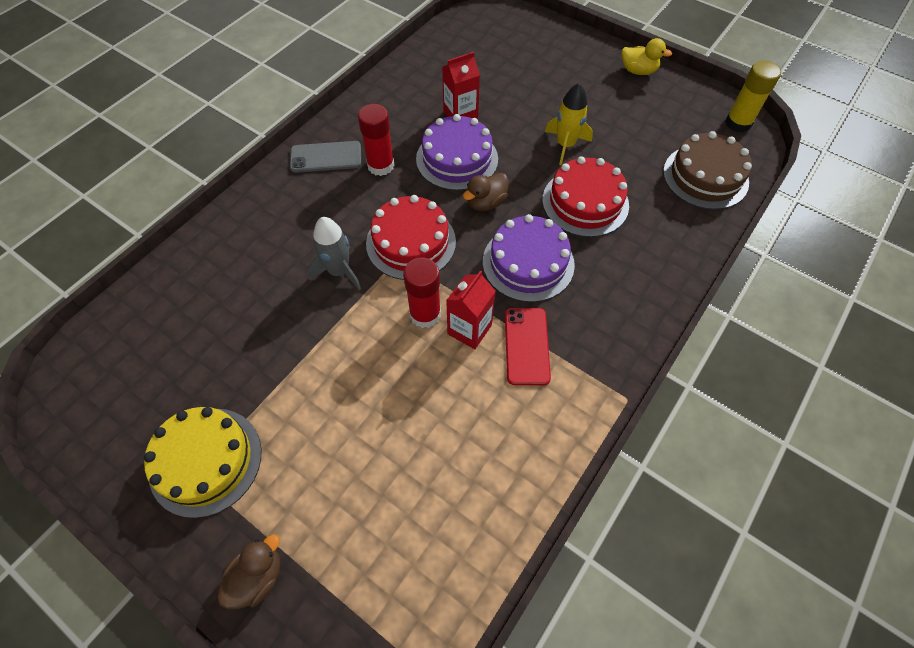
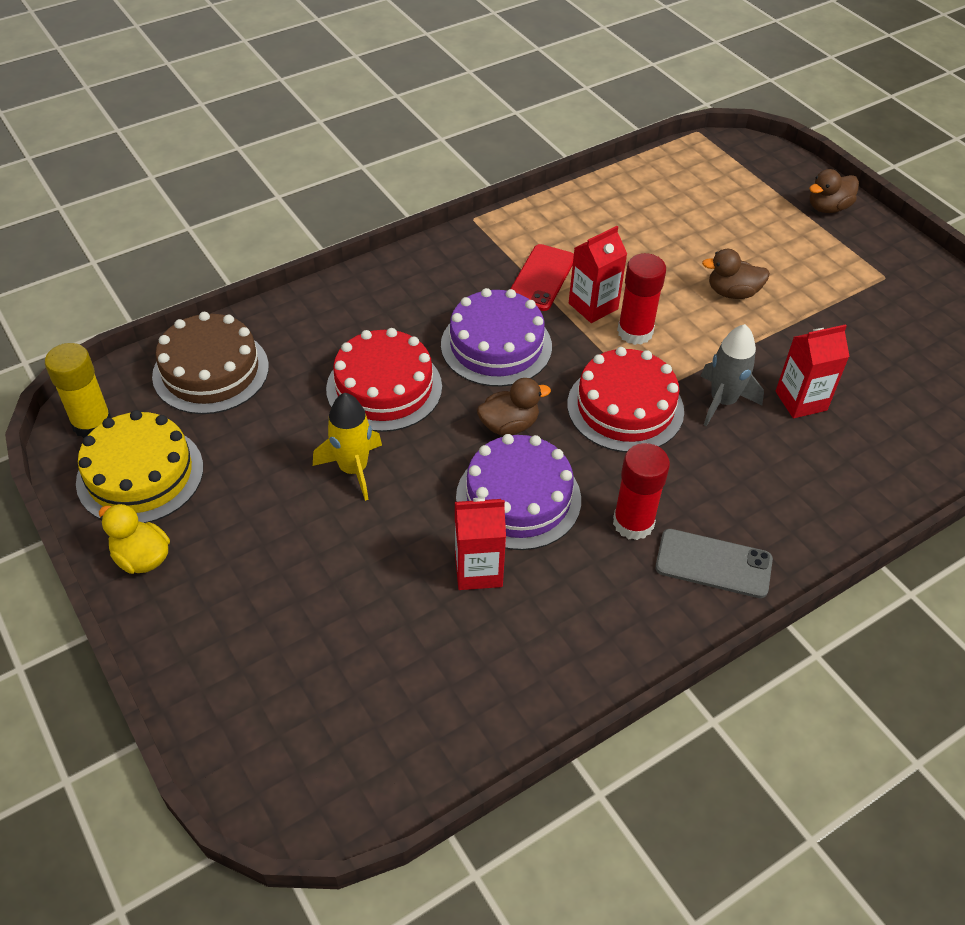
camera: 160 degrees left, 10 degrees down
(205, 461) = (876, 282): yellow cake -> yellow cake (140, 474)
(277, 292) = (801, 401): none -> red carton
(350, 392) = (732, 292): none -> brown duck

